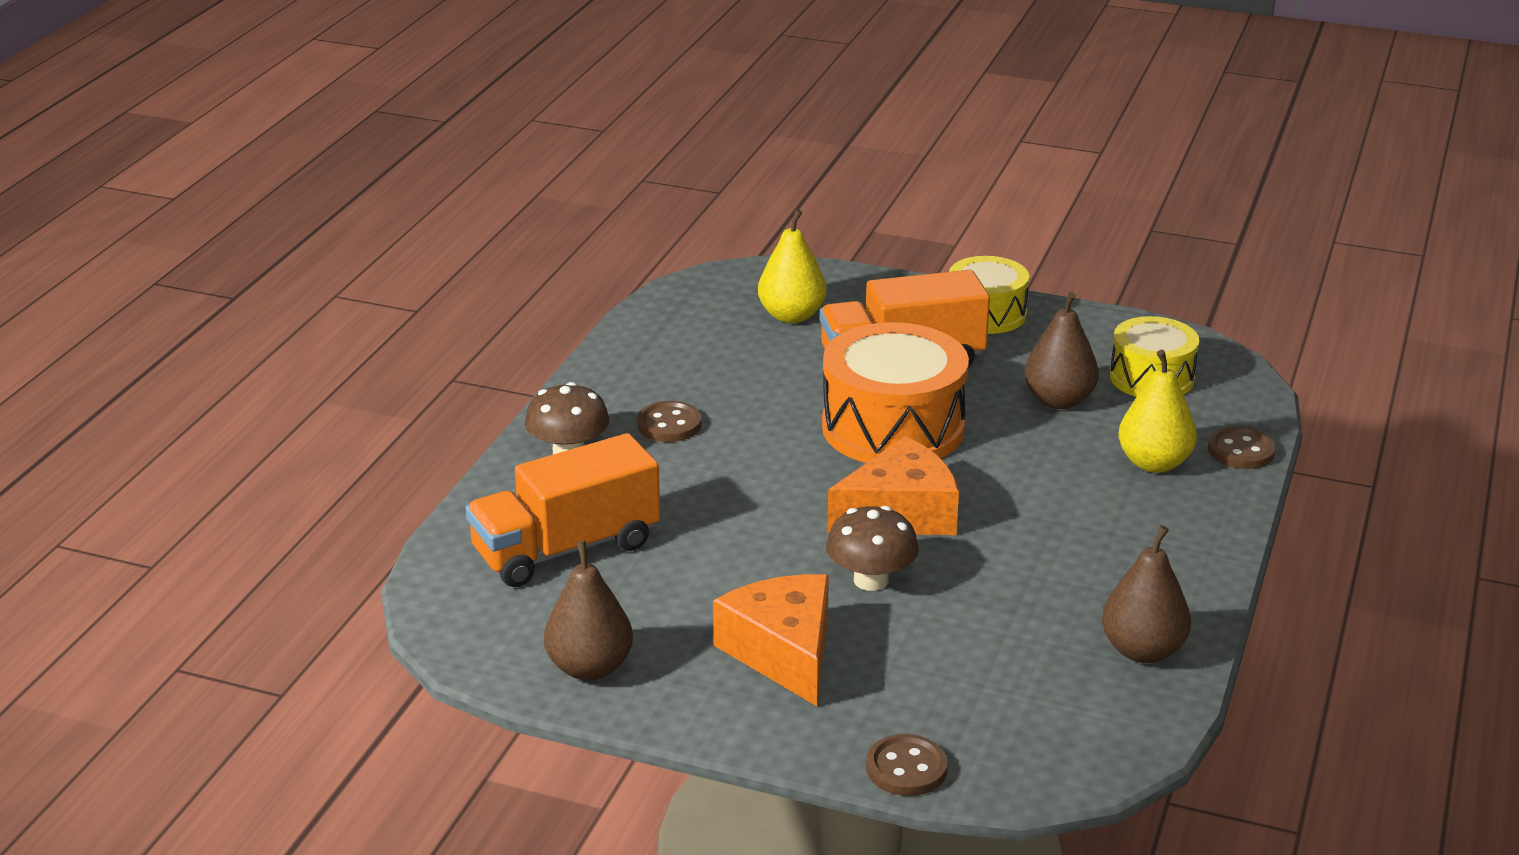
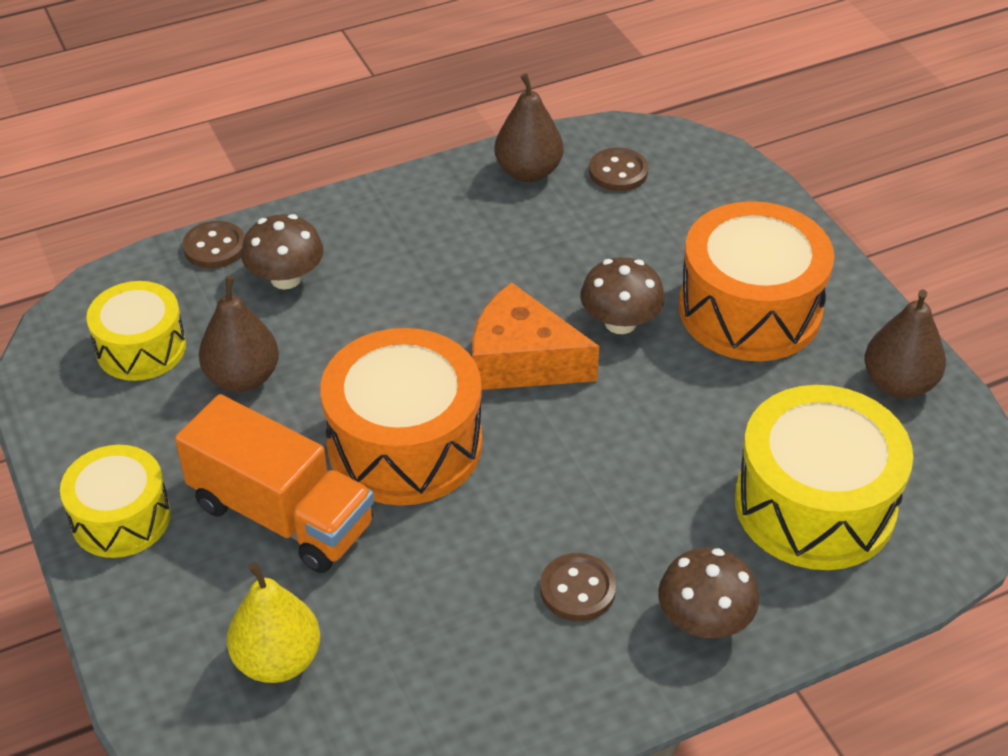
camera: 135 degrees left, 15 degrees up
(566, 549) = (814, 505): orange truck -> yellow drum
(784, 652) = (749, 310): orange cheese -> orange drum
(906, 768) = (767, 196): brown button -> brown button (618, 172)
(1154, 463) = (286, 278): yellow pear -> brown mushroom

